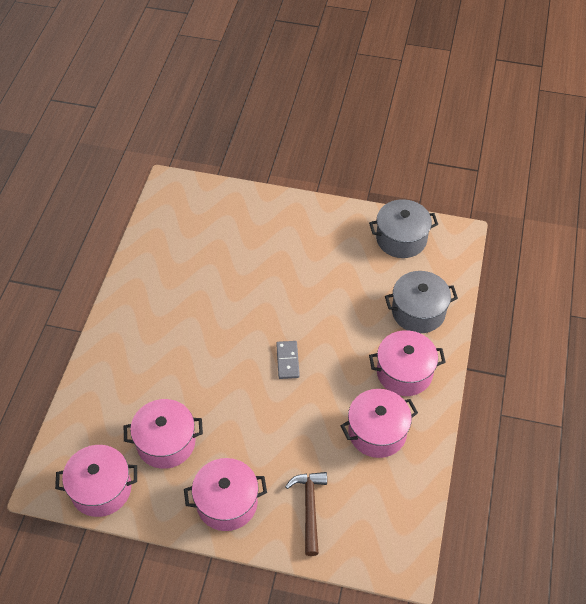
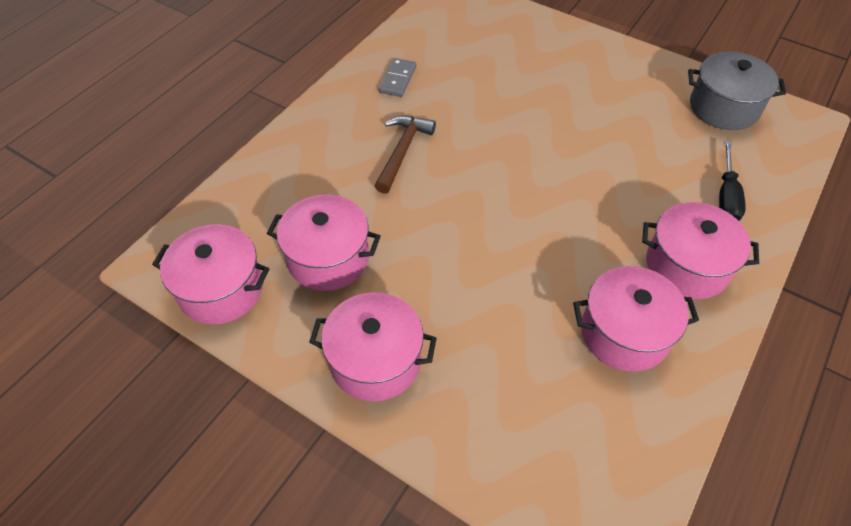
camera: 20 degrees right, 0 degrees up
(287, 361) = (526, 206): grey domino -> grey domino (397, 79)
(309, 508) = (490, 407): brown hammer -> brown hammer (402, 151)
(418, 312) = (726, 196): grey pot -> black screwdriver

